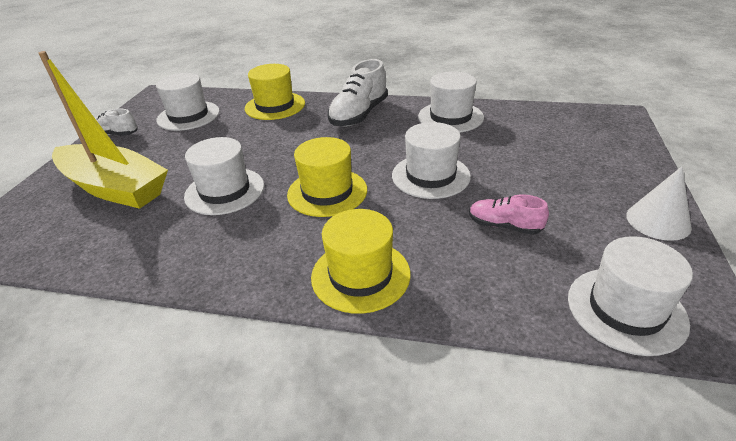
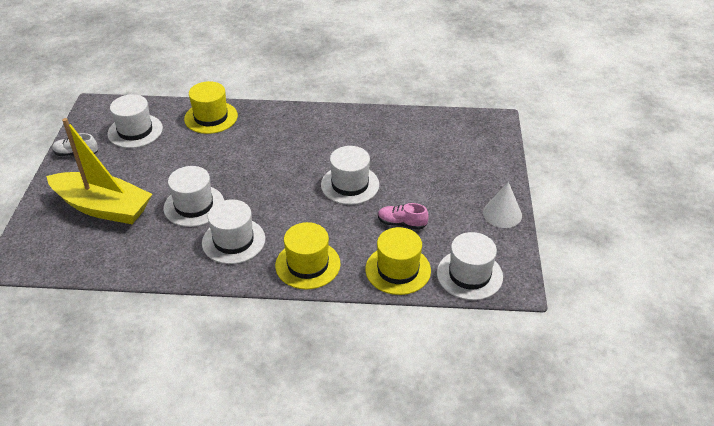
camera: 10 degrees left, 5 degrees up
(327, 192) = (274, 203): yellow hat -> yellow hat (398, 270)
(359, 115) = (287, 125): white shoe -> none
(450, 117) = (363, 126): white hat -> white hat (233, 241)

